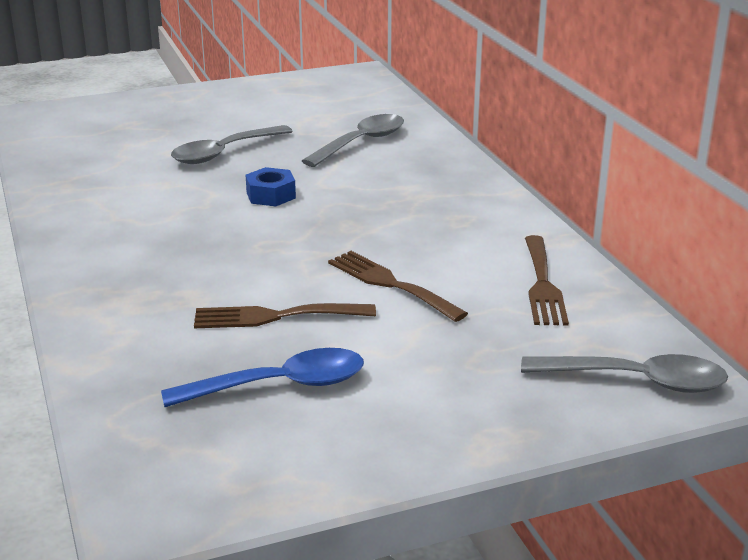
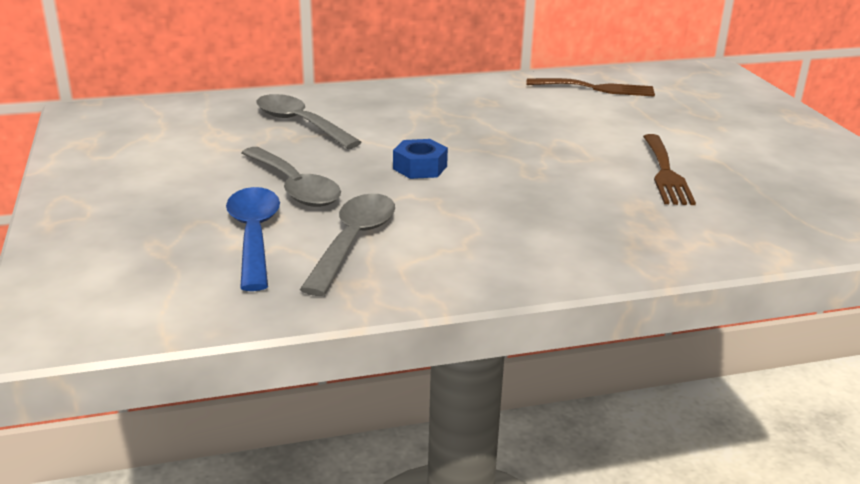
camera: 85 degrees left, 0 degrees up
(280, 385) = (769, 175): blue spoon -> blue spoon (254, 236)
(390, 284) = (602, 131): brown fork -> none
(637, 381) = (715, 80): grey spoon -> grey spoon (353, 242)

